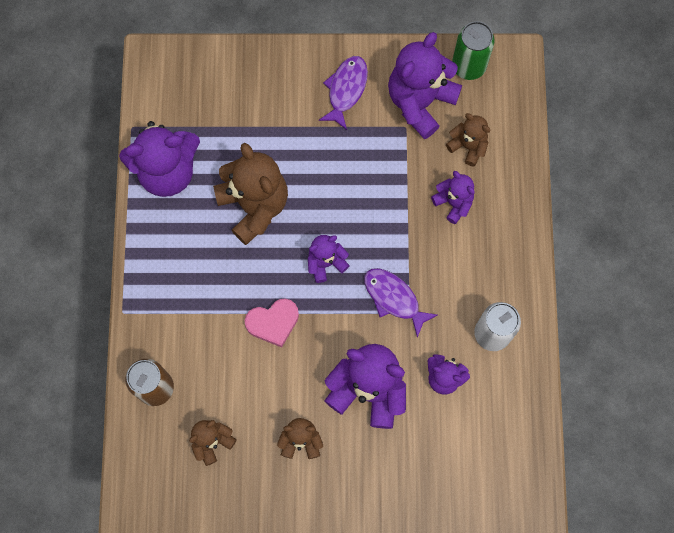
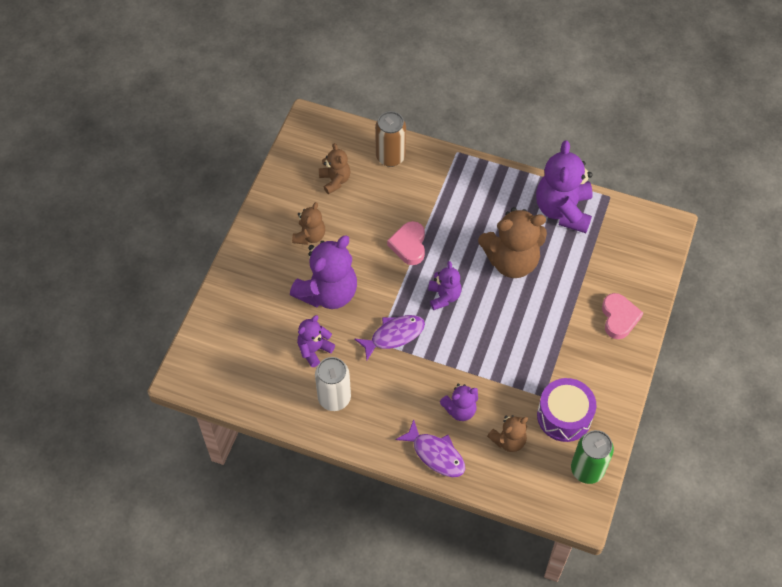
camera: 110 degrees right, 15 degrees down
(286, 79) = (619, 318): none -> pink heart
(346, 90) = (594, 361): purple fish -> purple fish (435, 454)
(420, 102) = (564, 416): purple teddy bear -> purple drum

